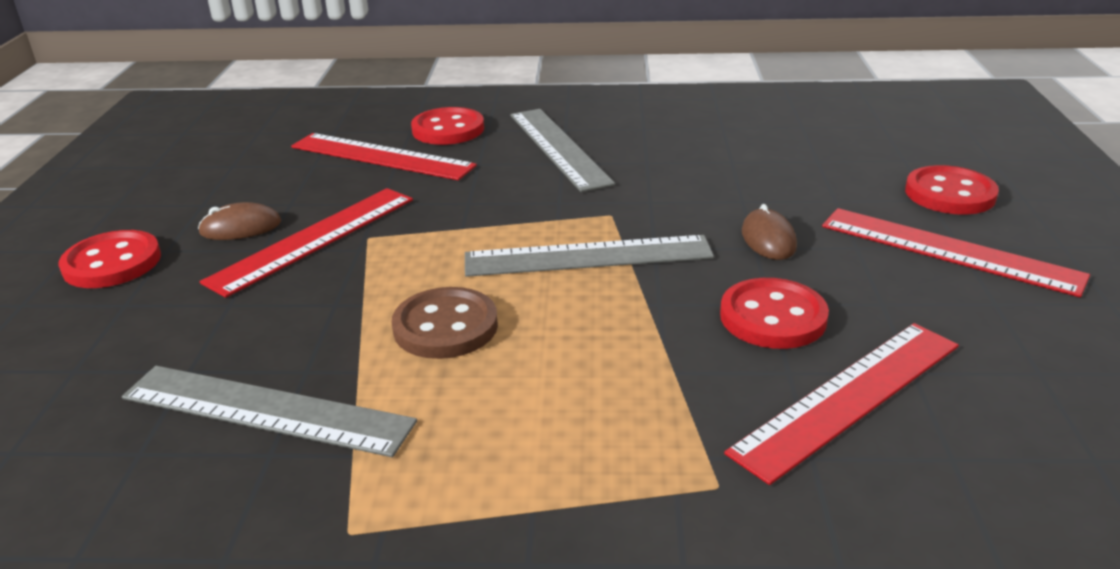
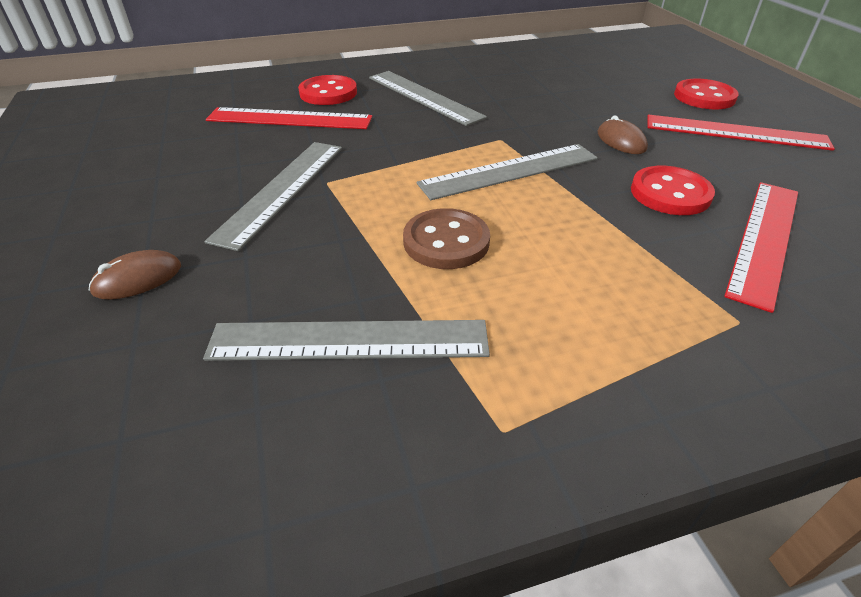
camera: 20 degrees left, 10 degrees up
(112, 263) = (104, 239): red button -> none
(240, 227) = (208, 190): brown mouse -> brown mouse (138, 279)
(314, 239) = (282, 190): red ruler -> grey ruler

